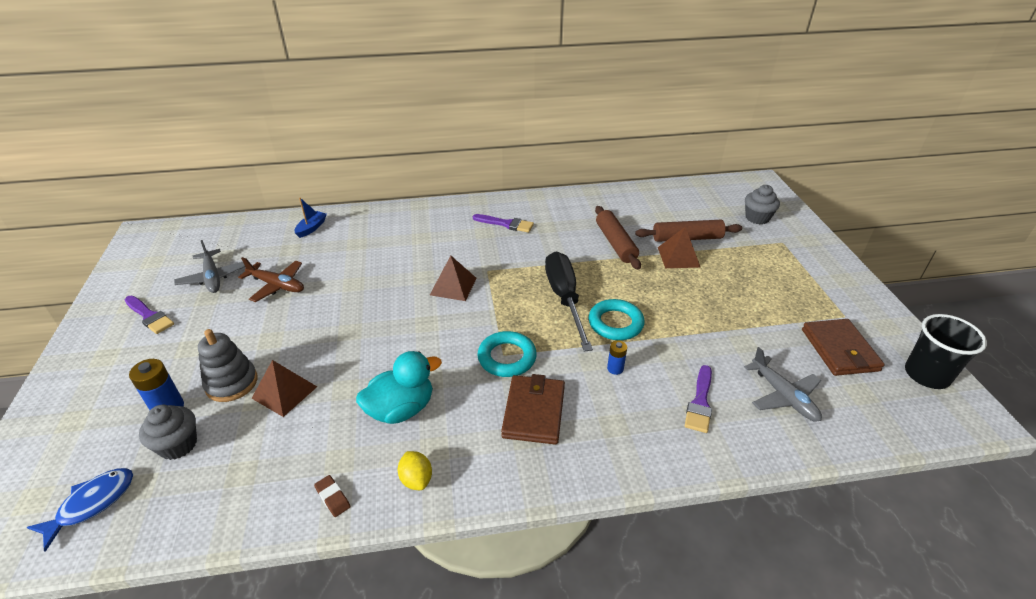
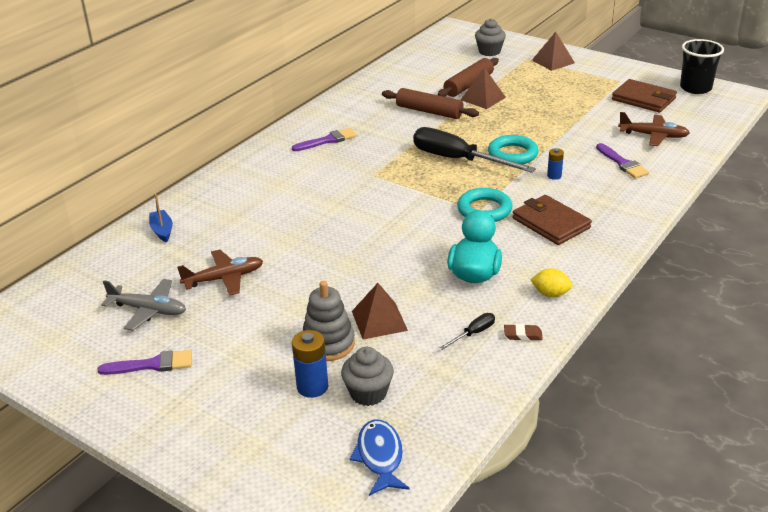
camera: 45 degrees left, 5 degrees down
(309, 461) = (473, 333): none -> black screwdriver
(453, 286) = (369, 196): brown pyramid -> brown pyramid (553, 61)
(783, 396) = (653, 136): grey plane -> brown plane

